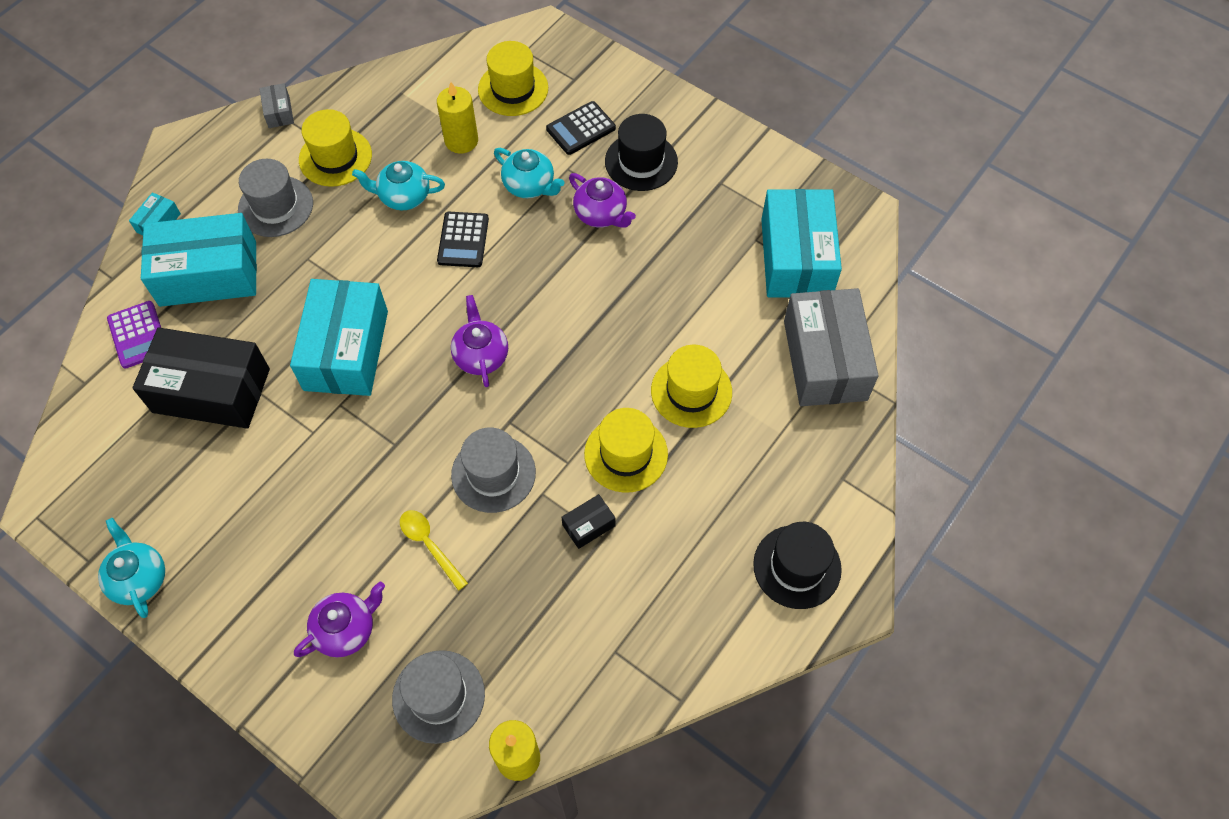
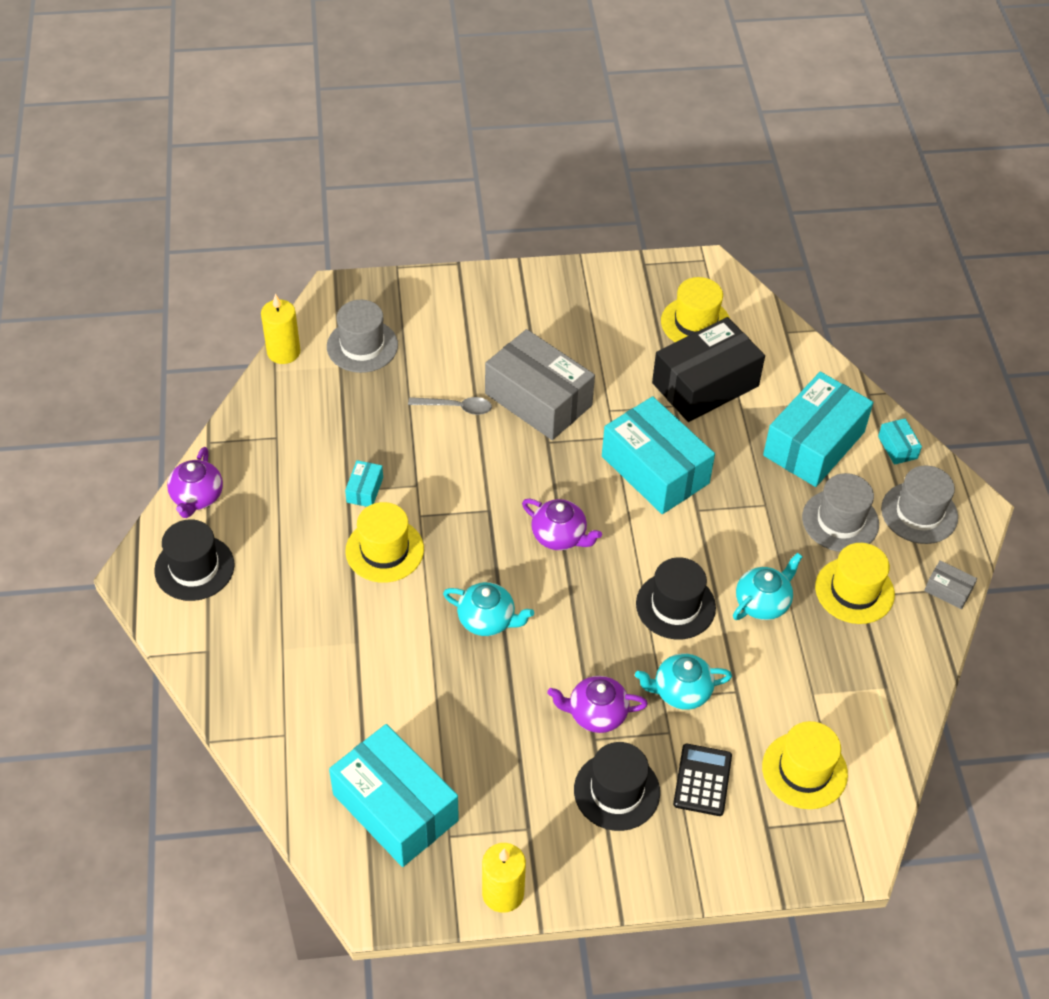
camera: 135 degrees right, 10 degrees down
(138, 335) = (798, 378): purple calculator -> none
(139, 578) = (604, 276): turquoise teapot -> turquoise teapot (487, 620)
(346, 629) = (454, 337): purple teapot -> purple teapot (197, 497)
(429, 545) = (456, 407): yellow spoon -> grey spoon
(461, 141) = (782, 685): yellow candle -> yellow candle (503, 893)
(463, 240) = (675, 605): black calculator -> black hat
(493, 473) = (462, 473): grey hat -> grey hat (919, 513)
(588, 525) = (365, 490): black box -> turquoise box
(691, 391) = (379, 628): yellow hat -> yellow hat (695, 323)
(825, 360) = (294, 733): grey box -> grey box (538, 399)

